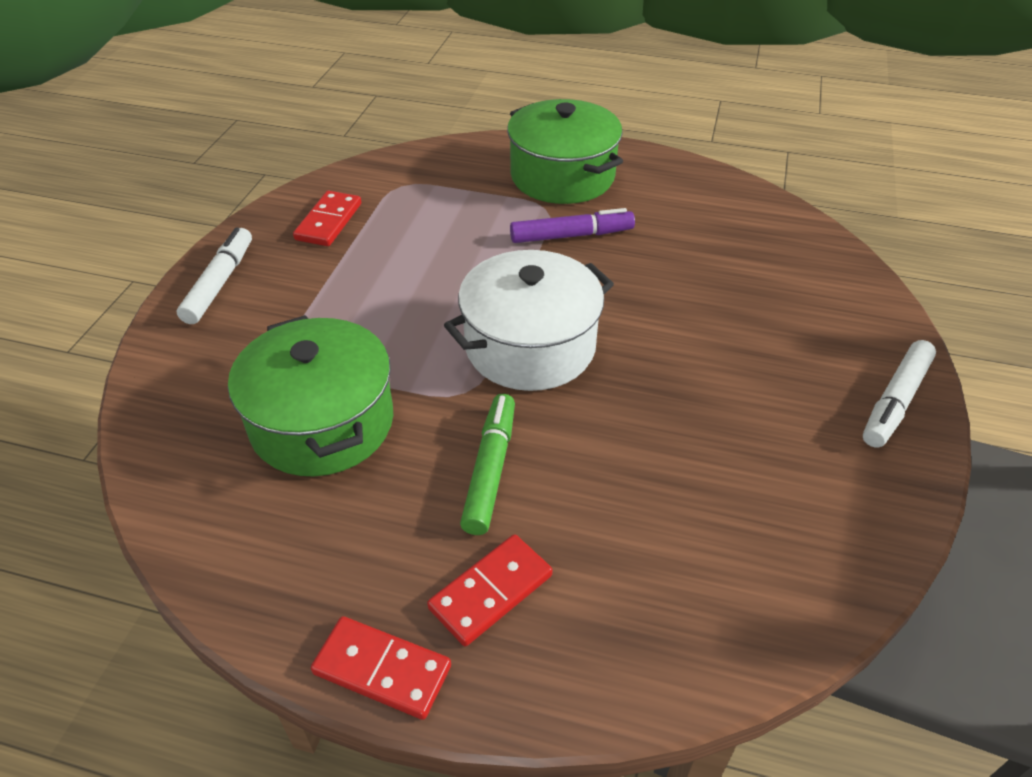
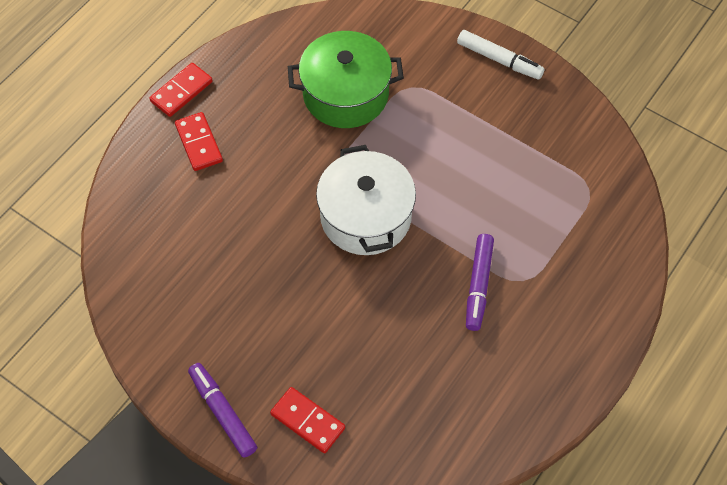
camera: 110 degrees right, 15 degrees up
(329, 222) = (552, 131): red domino -> red domino (307, 421)
(490, 469) = (274, 165): green marker -> none
(562, 176) = (566, 309): green pot -> none
(895, 401) = (222, 412): white marker -> purple marker

